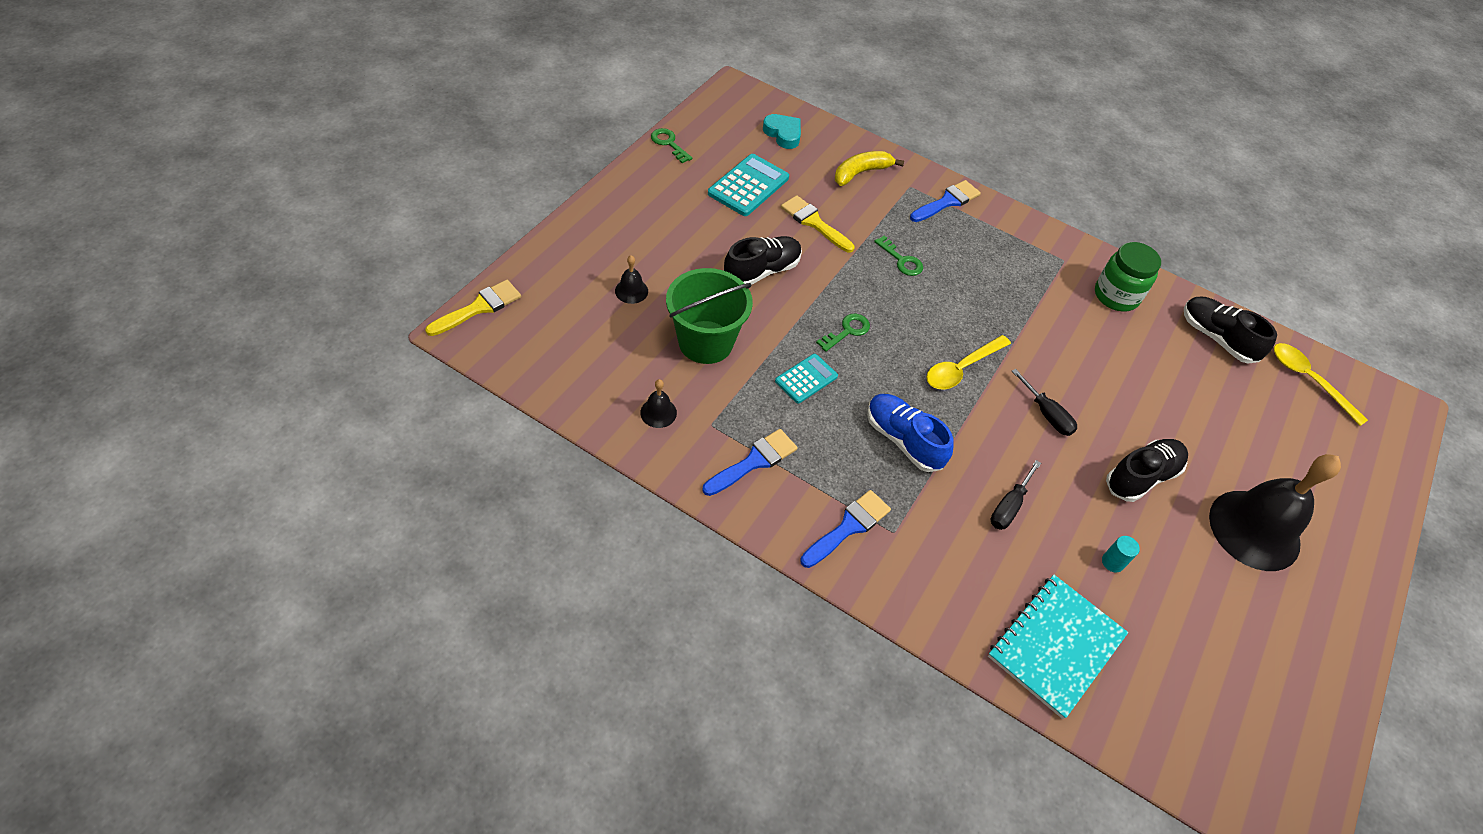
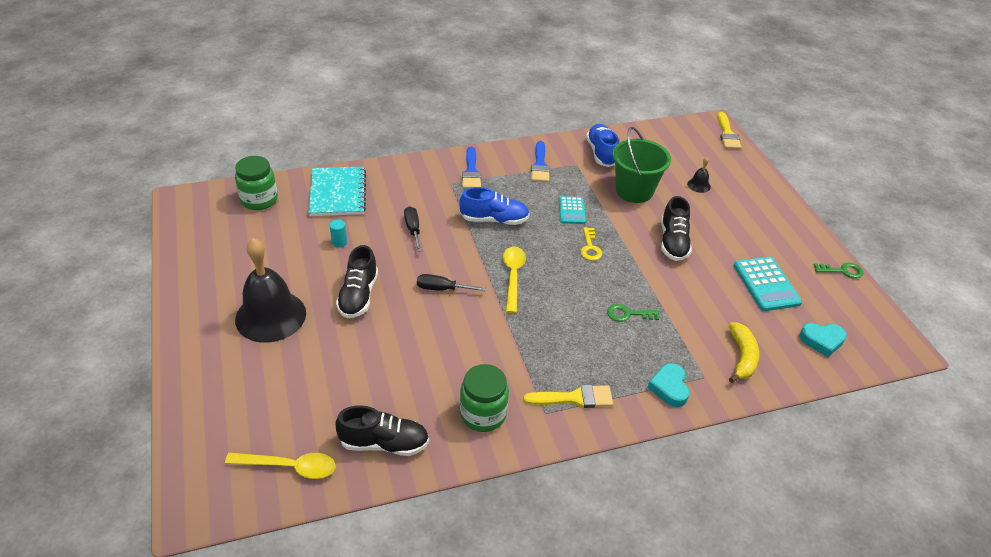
camera: 135 degrees right, 10 degrees down
(658, 412) = (601, 153): black bell -> blue shoe
(814, 223) = (701, 294): yellow brush -> yellow brush (574, 398)
(847, 331) = (590, 247): green key -> yellow key
(947, 202) = (669, 388): blue brush -> turquoise heart
(1175, 729) = (259, 200): none -> green jar

